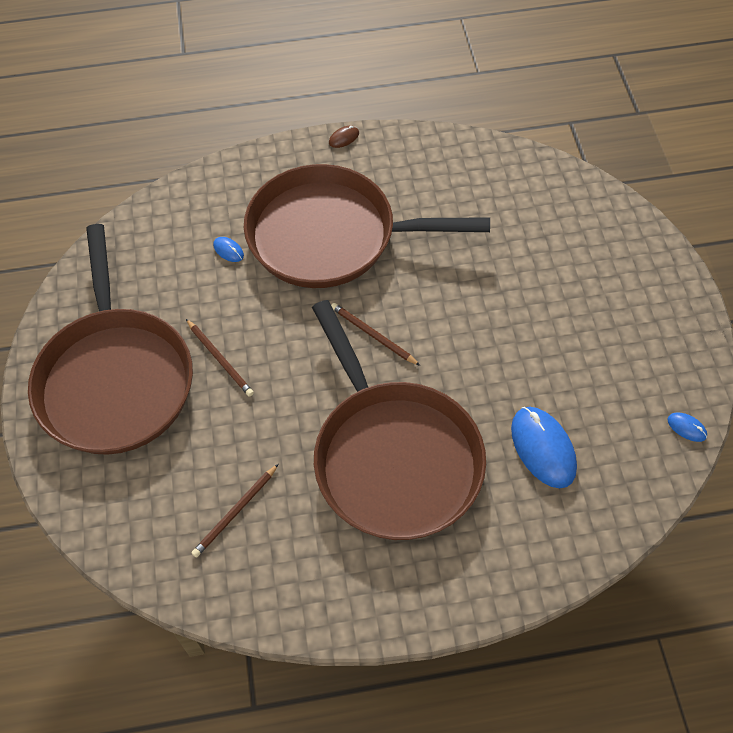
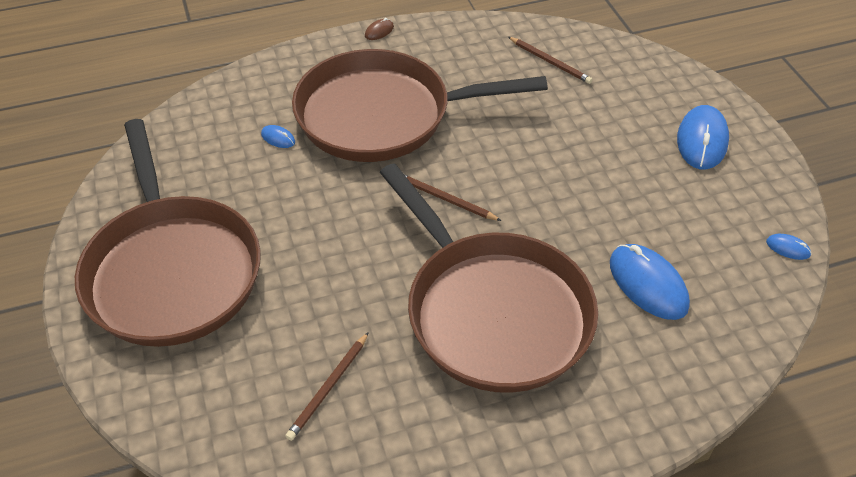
camera: 10 degrees left, 10 degrees down
(220, 359) = (285, 239): brown pencil -> brown pencil (550, 62)
(635, 300) = (702, 140): none -> blue mouse

